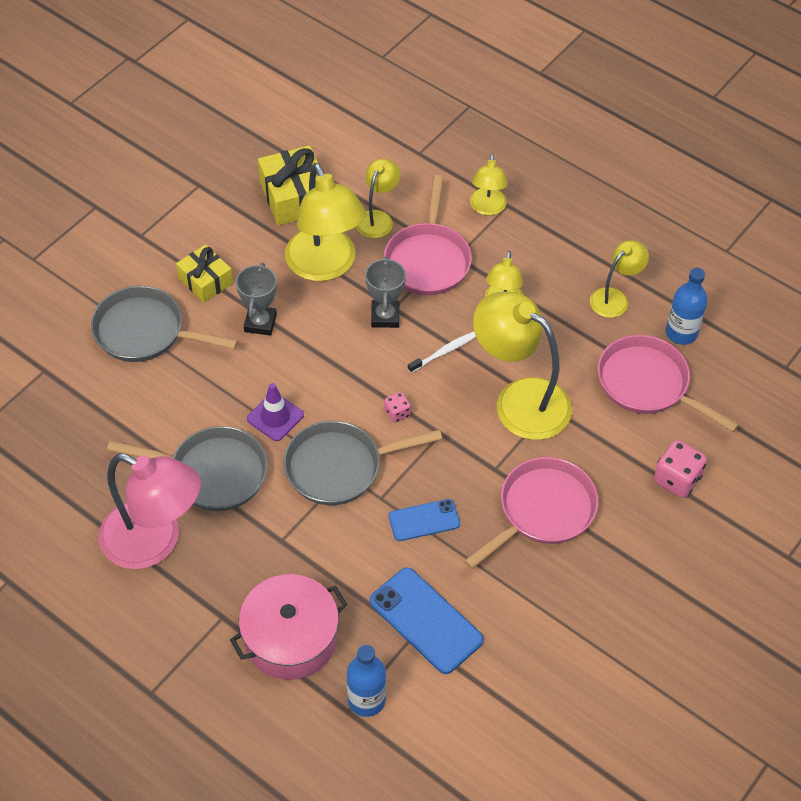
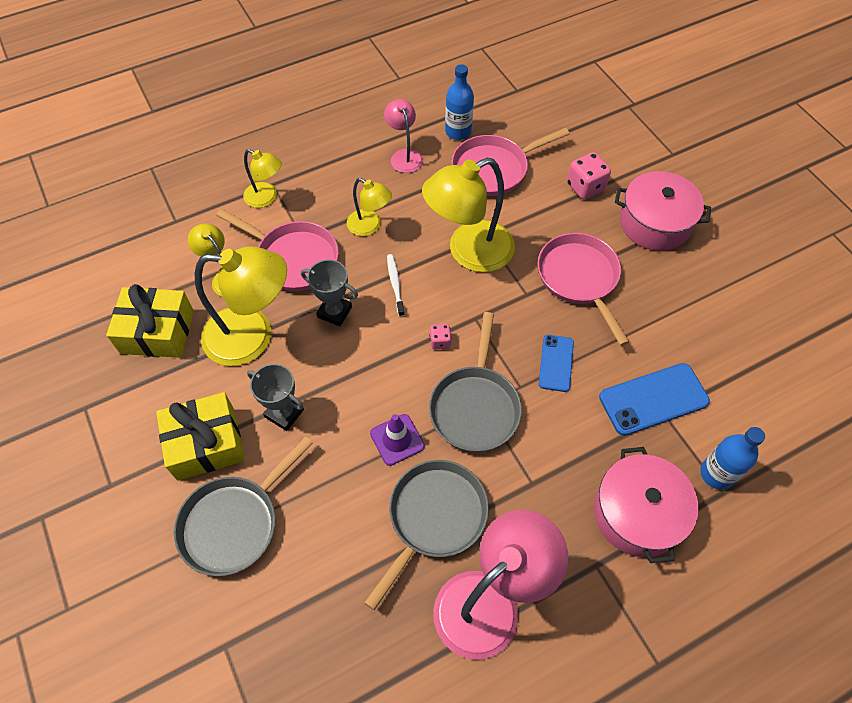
camera: 65 degrees left, 5 degrees up
(205, 281) = (206, 444): yellow gift -> yellow gift, size x1.53
(615, 298) = (404, 155): yellow lamp -> pink lamp
(665, 563) = (654, 223): none -> pink pot

